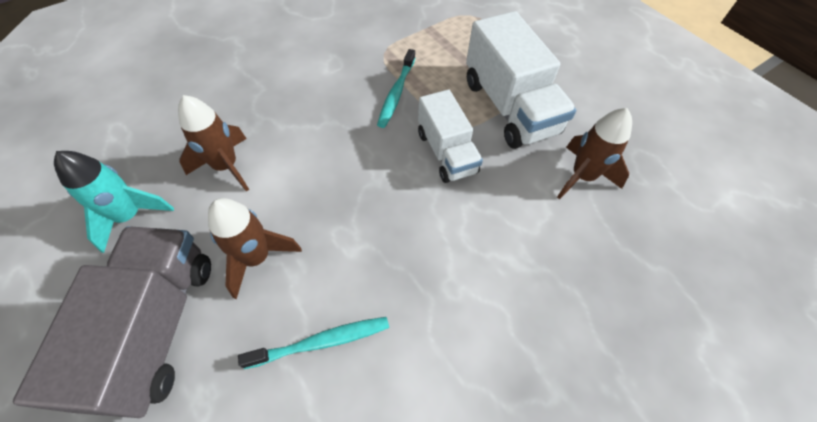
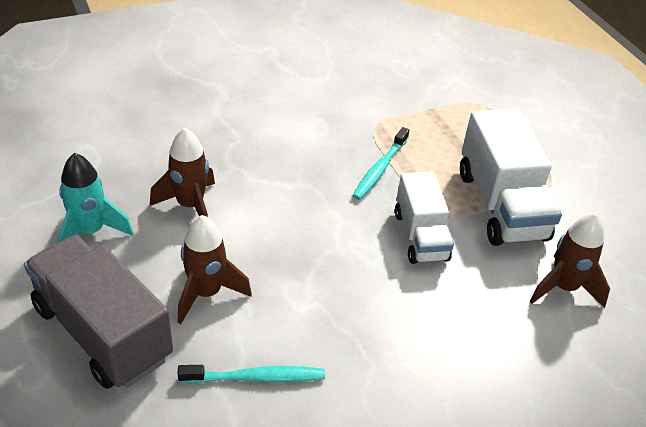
camera: 10 degrees right, 15 degrees down
(157, 328) = (103, 332): grey truck -> grey truck turned 60 degrees counterclockwise

